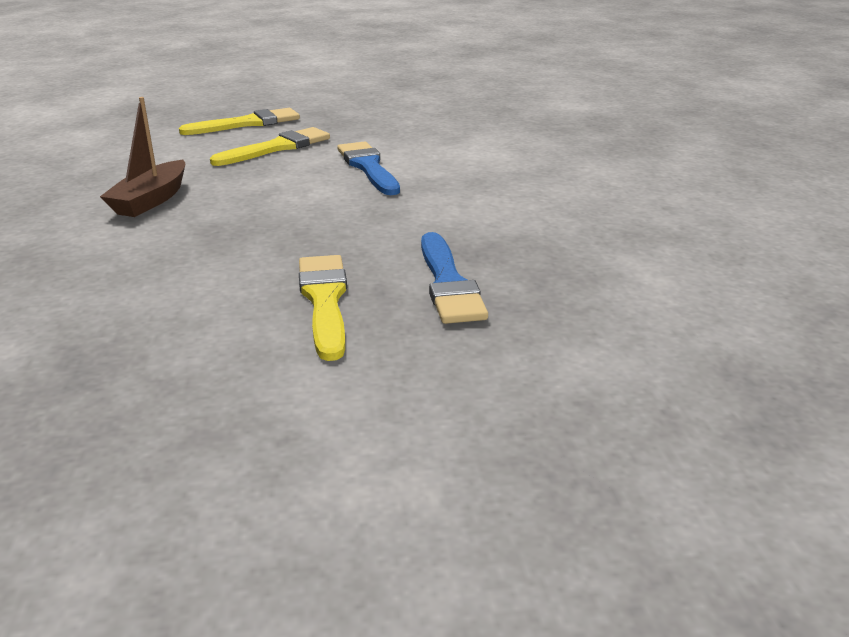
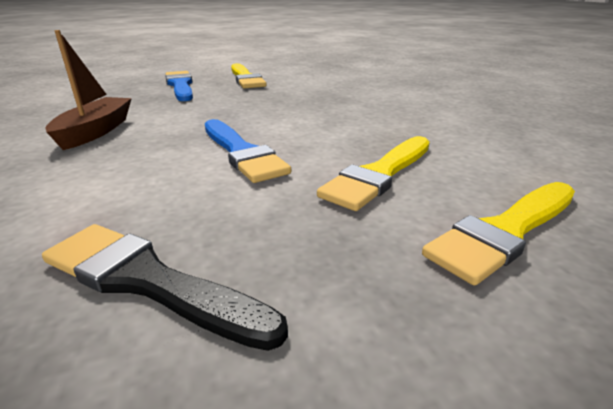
camera: 170 degrees right, 0 degrees up
(151, 200) = (415, 111): brown boat -> brown boat (96, 131)
(419, 121) = (149, 281): none -> black brush

